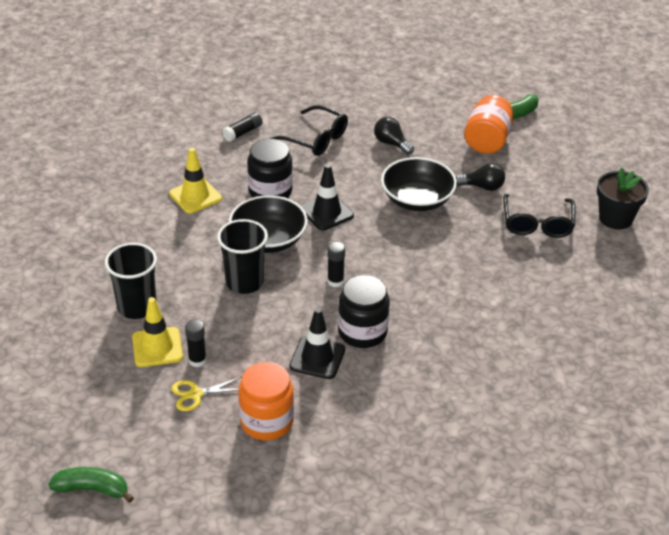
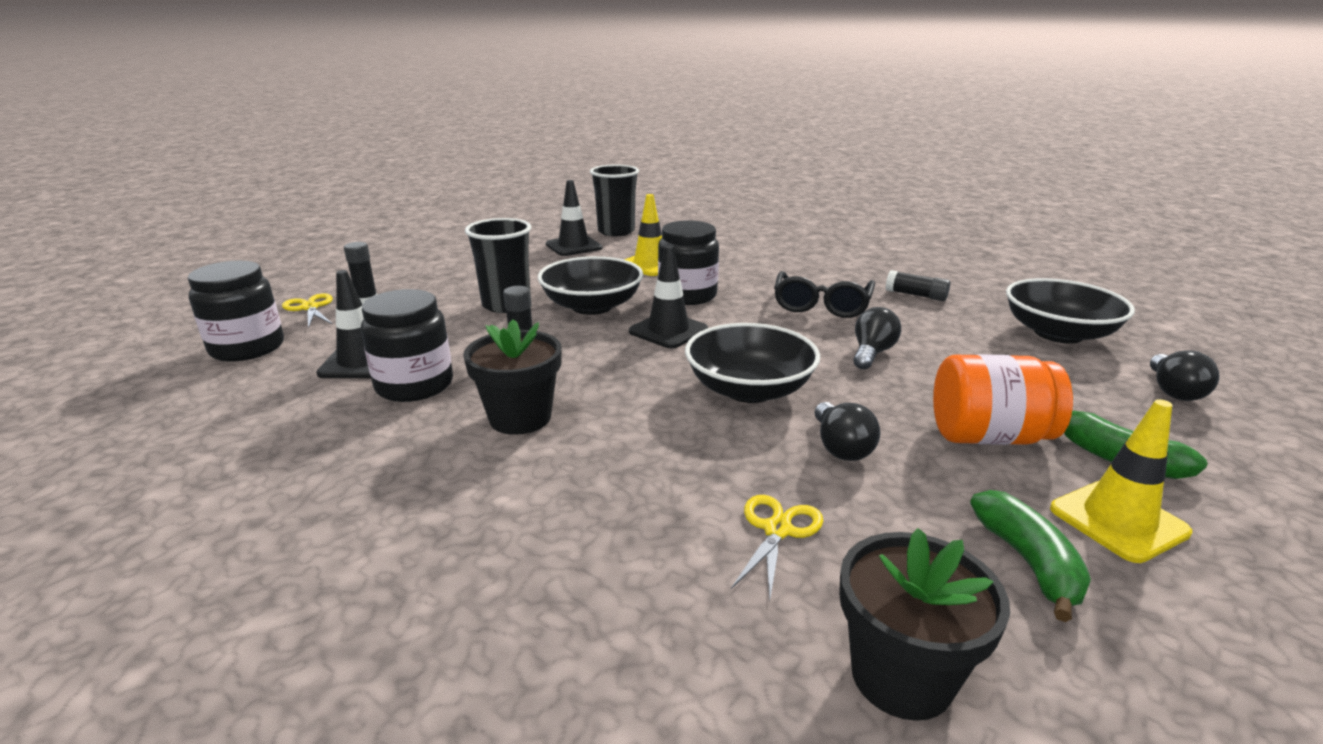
camera: 75 degrees right, 15 degrees down
(93, 489) = (185, 286): green banana -> green banana (1028, 562)
(122, 230) = (573, 246): none -> black traffic cone
(137, 307) = (455, 266): black cup -> black cup (616, 231)
(157, 347) = (390, 282): yellow traffic cone -> yellow traffic cone (1118, 521)
(243, 132) = (788, 269): black glue stick -> black glue stick (916, 295)
(266, 421) = (247, 348): orange jar -> black jar
(394, 71) = (1058, 333): none -> black bowl
(419, 289) = (520, 418): none -> black flower pot
(466, 70) = (1173, 391): none -> black light bulb
(537, 223) = (777, 530): black glasses -> yellow scissors

